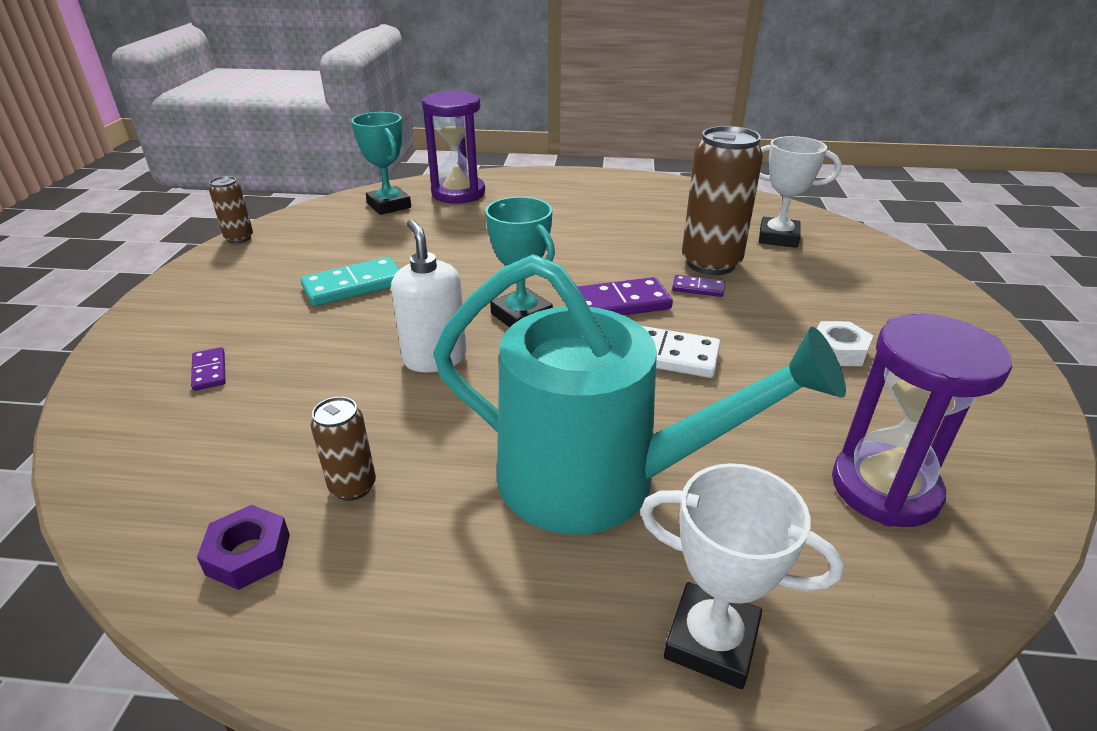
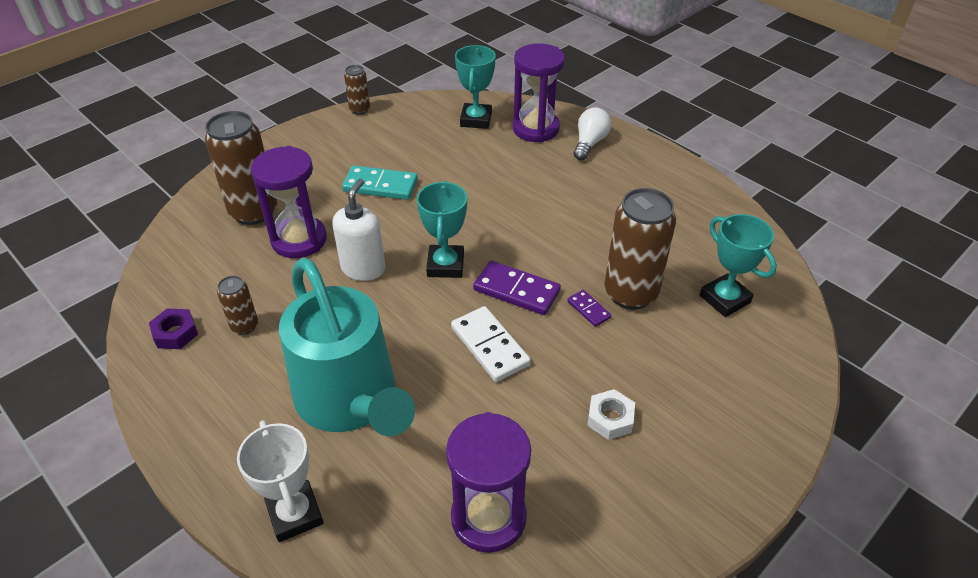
camera: 40 degrees right, 10 degrees up
(209, 371) = (254, 212): purple domino -> brown can
(314, 369) = (299, 240): none -> purple hourglass
(522, 187) = (589, 143): none -> white light bulb
(778, 237) = (724, 299): white trophy -> turquoise trophy

